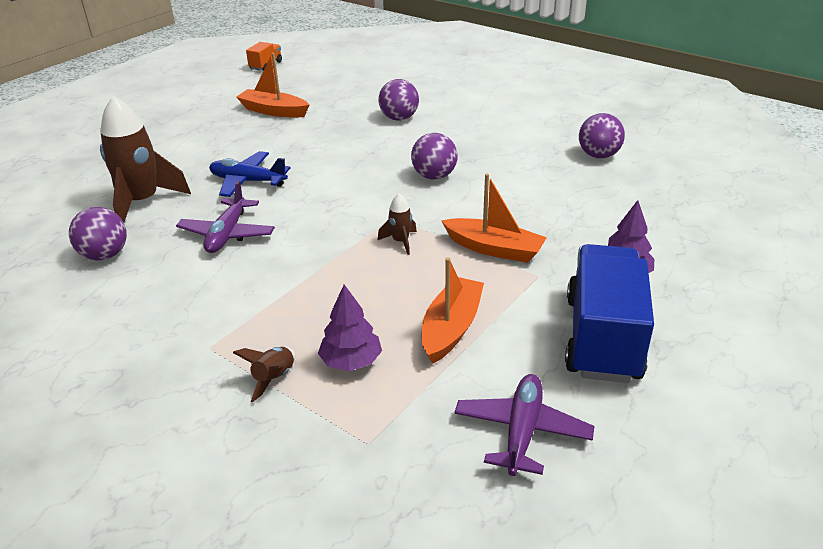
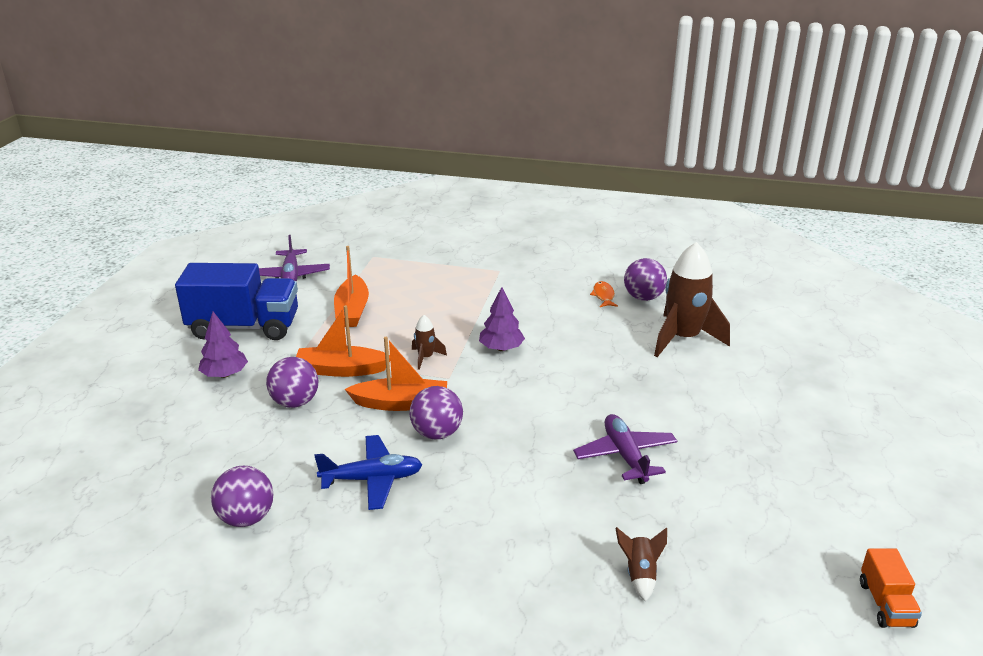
camera: 155 degrees right, 5 degrees down
(141, 269) = (603, 296): none -> orange fish
(227, 234) = (574, 331): purple plane -> purple plane (625, 456)
(248, 181) = (620, 380): blue plane -> blue plane (372, 479)
(273, 111) = (724, 489): orange boat -> orange boat (401, 403)
(274, 378) = (446, 266): brown rocket -> brown rocket (640, 574)
(351, 361) = (407, 282): purple tree -> purple tree (501, 348)
(399, 118) = (545, 522): purple ball -> purple ball (295, 402)
(602, 337) = (244, 327): blue truck -> blue truck turned 75 degrees counterclockwise

